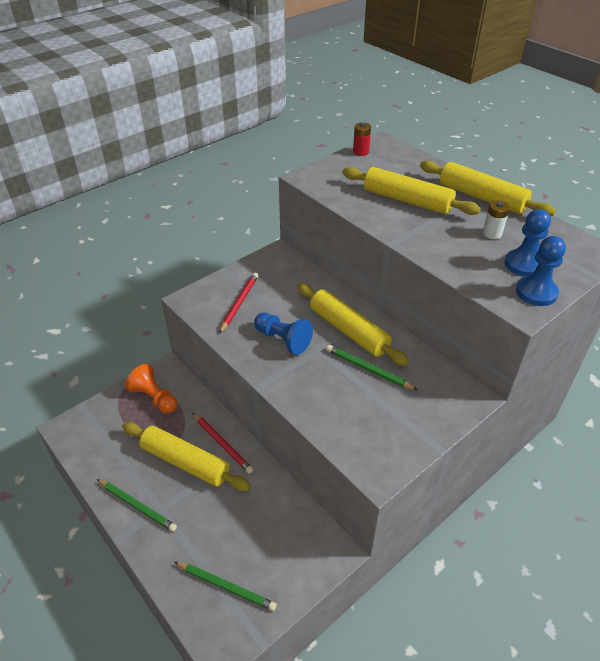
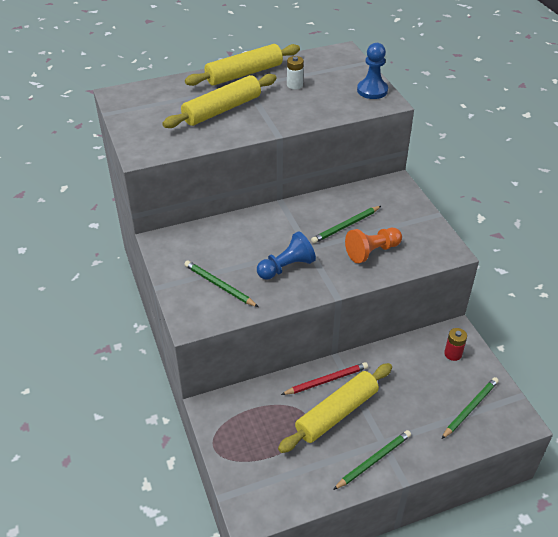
camera: 70 degrees left, 0 degrees up
(154, 398) = (243, 425): orange pawn -> orange pawn (372, 251)
(239, 303) = (219, 285): red pencil -> green pencil
(348, 331) = (295, 224): yellow rolling pin -> none
(360, 152) = (122, 112): red battery -> red battery (453, 354)
(523, 264) = (339, 85): blue pawn -> none

